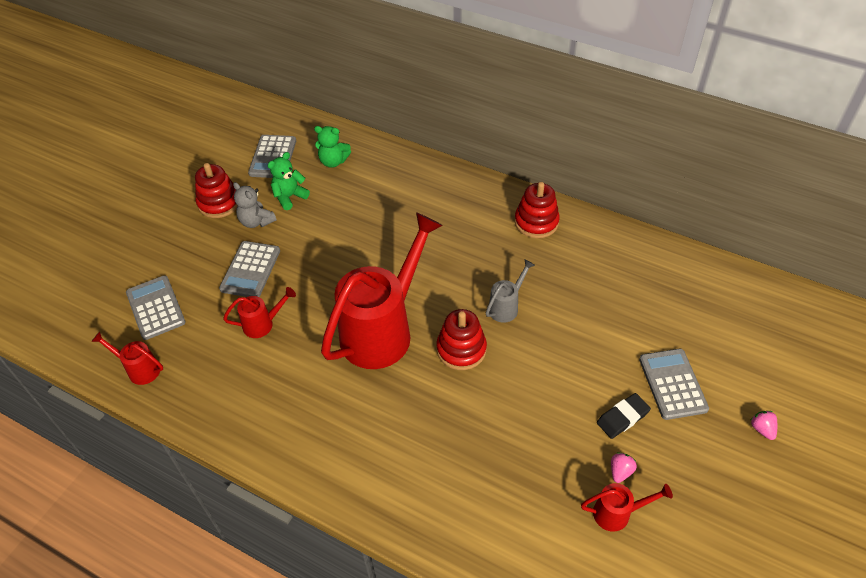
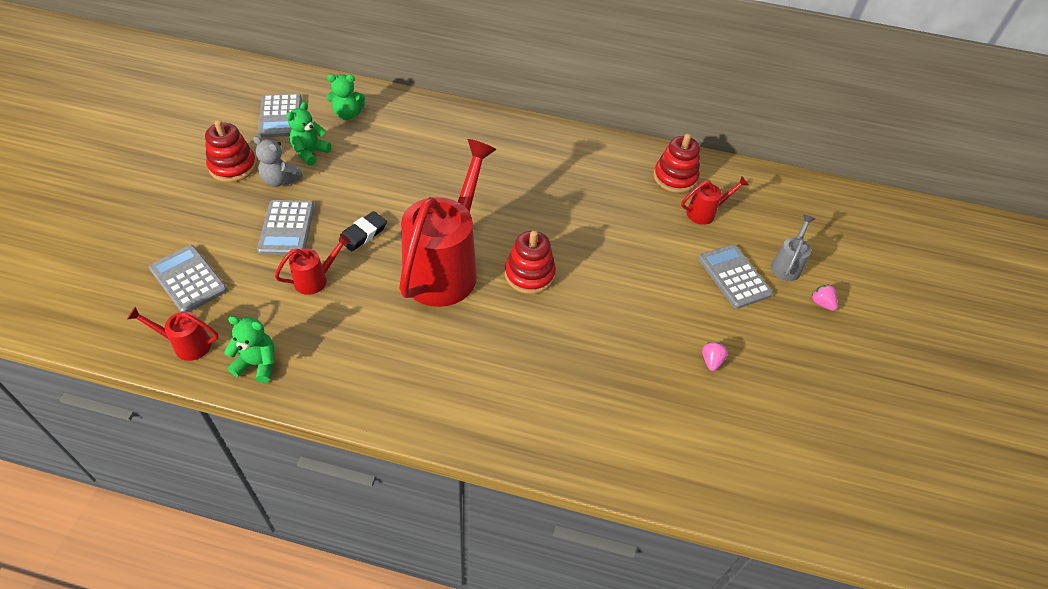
camera: 20 degrees left, 0 degrees up
(193, 398) = (257, 364): none -> green teddy bear
(506, 307) = (561, 229): grey watering can -> grey watering can (787, 265)
(536, 222) = (567, 150): red stacking toy -> red stacking toy (675, 177)
(617, 513) = (719, 399): red watering can -> red watering can (705, 213)
(622, 418) = (699, 313): black eraser -> black eraser (363, 234)

